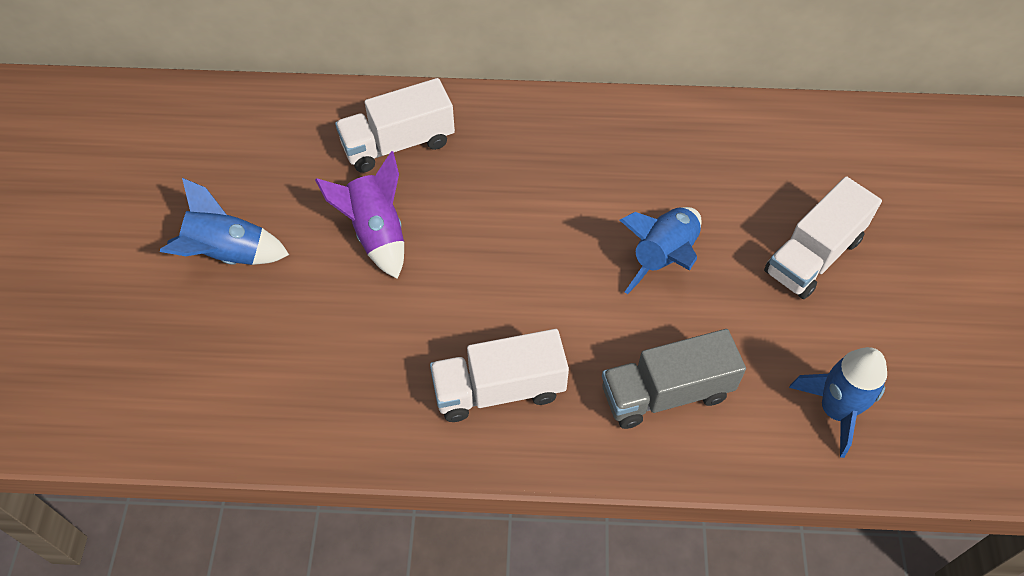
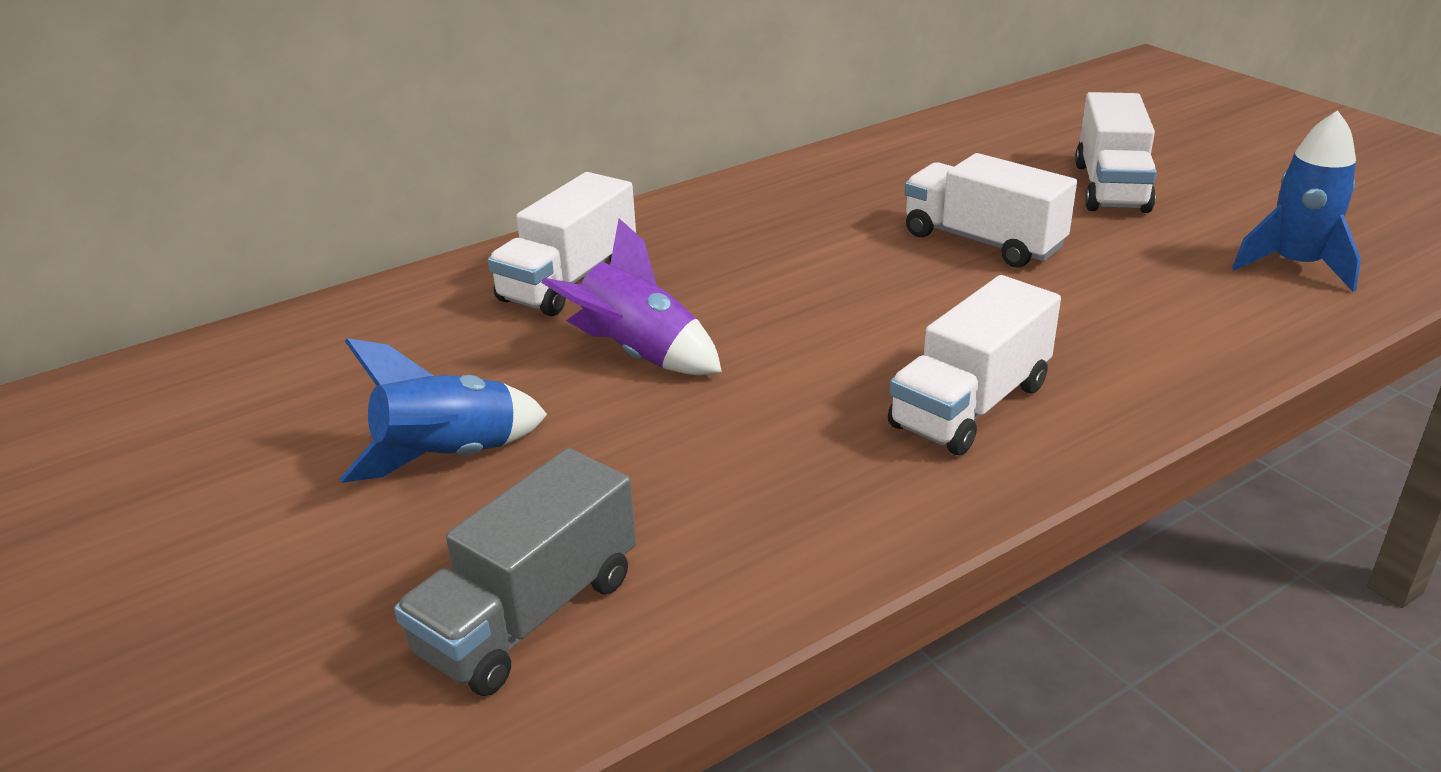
camera: 35 degrees left, 25 degrees down
(663, 257) = (982, 241): blue rocket -> white truck
(666, 393) = (1138, 325): grey truck -> grey truck (529, 615)

